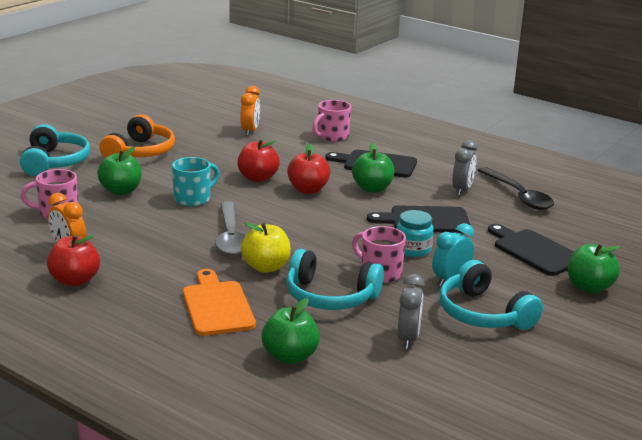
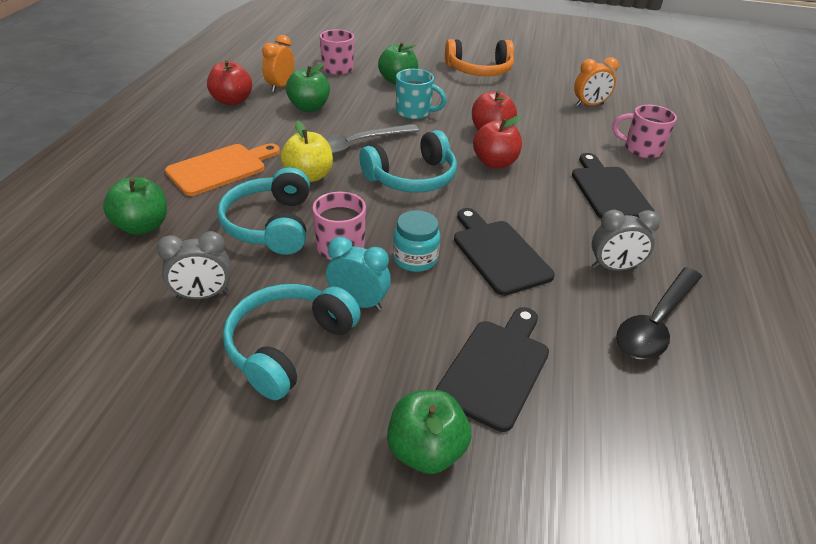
camera: 65 degrees right, 15 degrees up
(54, 162) = (421, 46): turquoise headphones -> turquoise headphones (412, 177)
(372, 189) = (541, 200): green apple -> green apple (309, 107)

